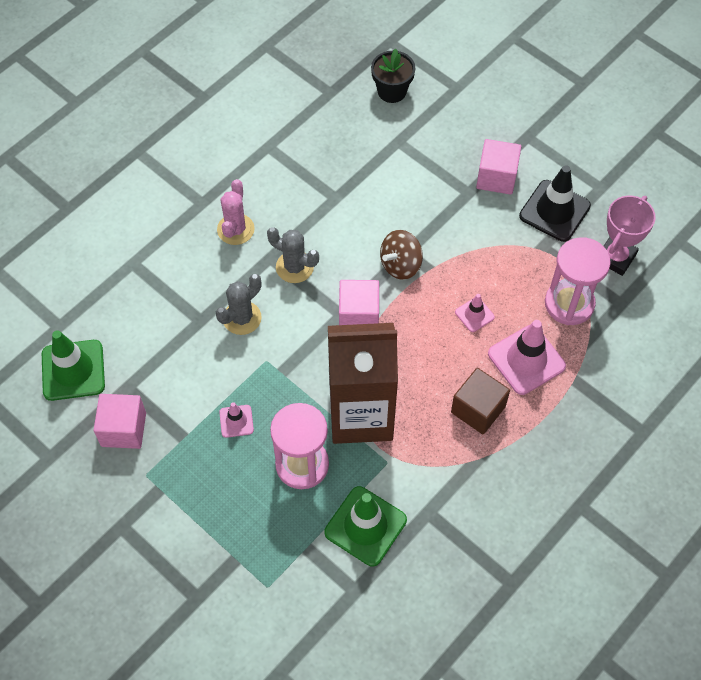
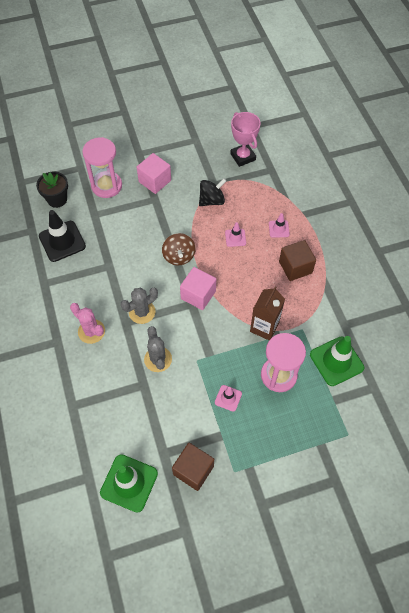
camera: 60 degrees left, 0 degrees up
(123, 429) = (193, 470): pink cube -> brown cube
(361, 415) = (264, 327): brown carton -> brown carton, size x0.56
(514, 257) = (212, 200): none -> black spinning top
(526, 360) = (279, 229): pink traffic cone -> pink traffic cone, size x0.52
(554, 211) = (195, 167): black traffic cone -> black traffic cone (62, 241)
(569, 304) = (257, 191): pink hourglass -> pink hourglass (106, 186)

